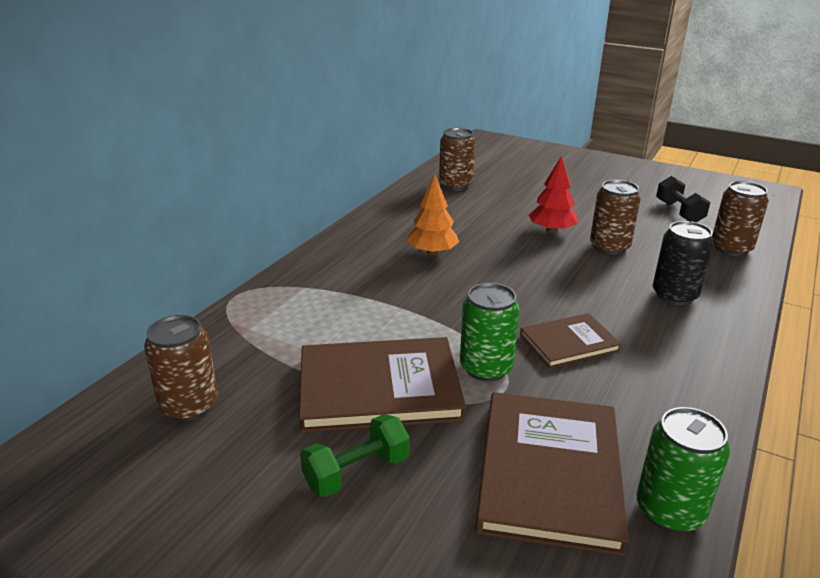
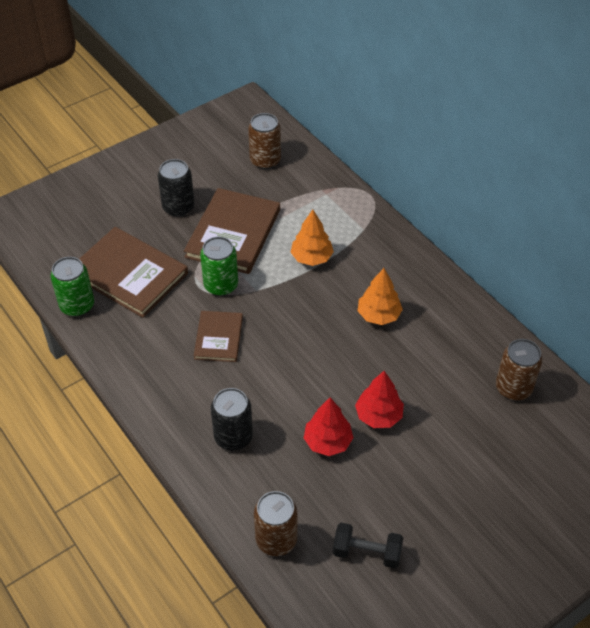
camera: 115 degrees right, 20 degrees up
(356, 472) = (178, 207): green dumbbell -> black can
(379, 310) = (311, 257): none -> orange tree
(609, 247) = (328, 442): brown can -> red tree

